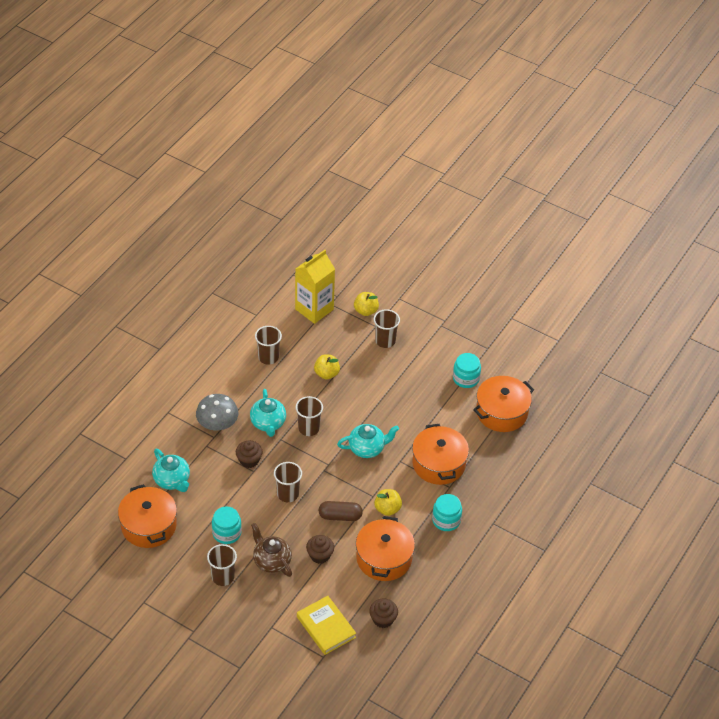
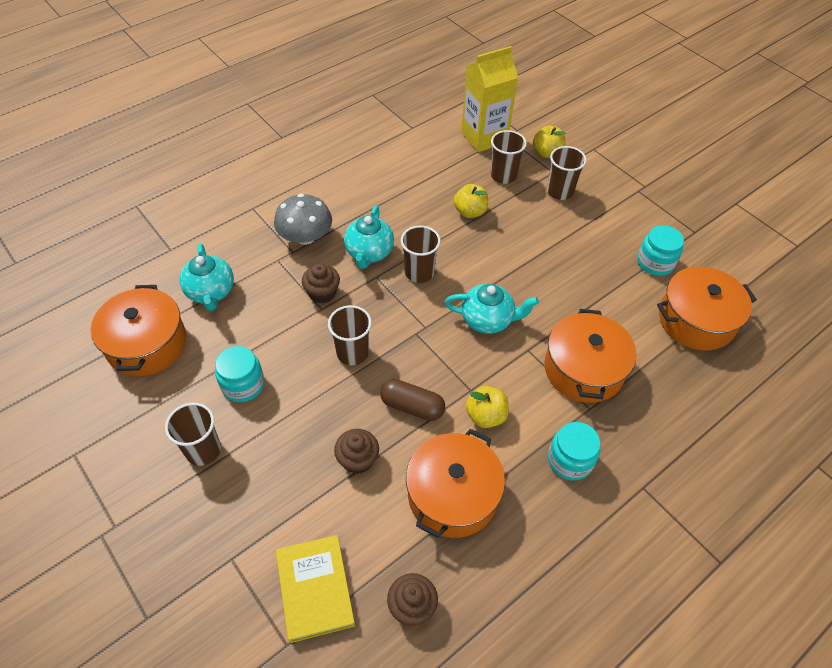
camera: 20 degrees right, 5 degrees up
(268, 357) = (405, 176): brown cup -> brown cup (503, 175)
(271, 561) = (284, 447): brown teapot -> none

